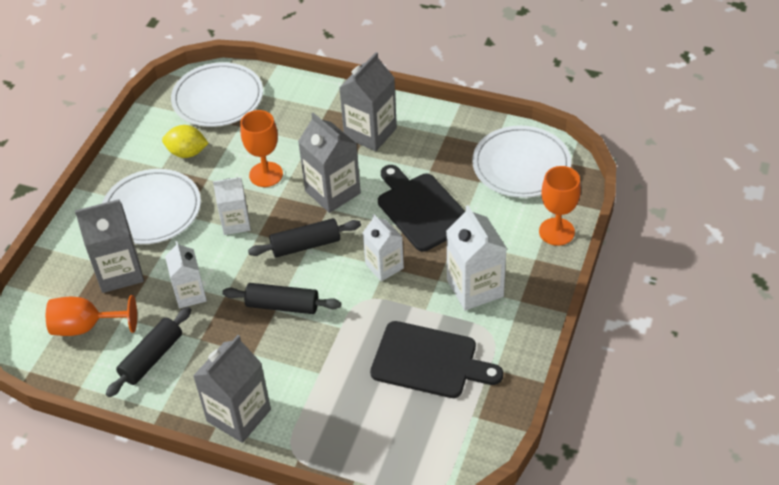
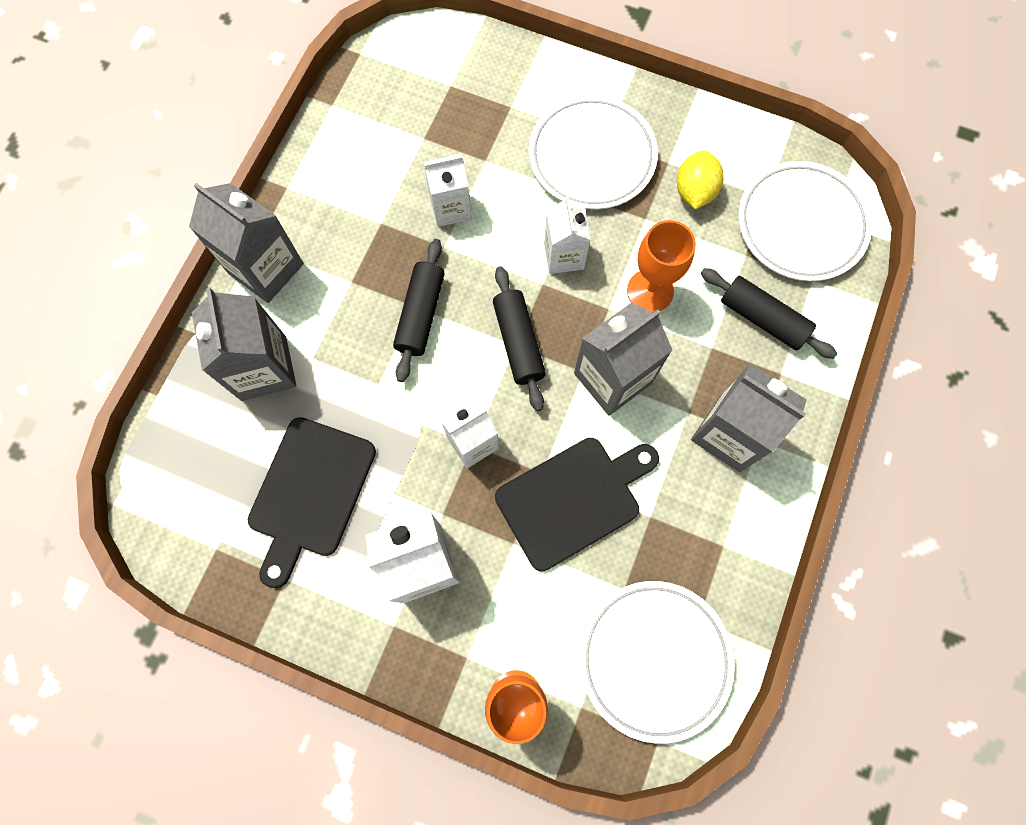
camera: 90 degrees right, 25 degrees up
(86, 327) = (414, 101): orange goblet -> none
(119, 272) = (493, 129): grey carton -> grey carton (264, 368)
(151, 358) = (361, 172): black rolling pin -> black rolling pin (762, 318)

